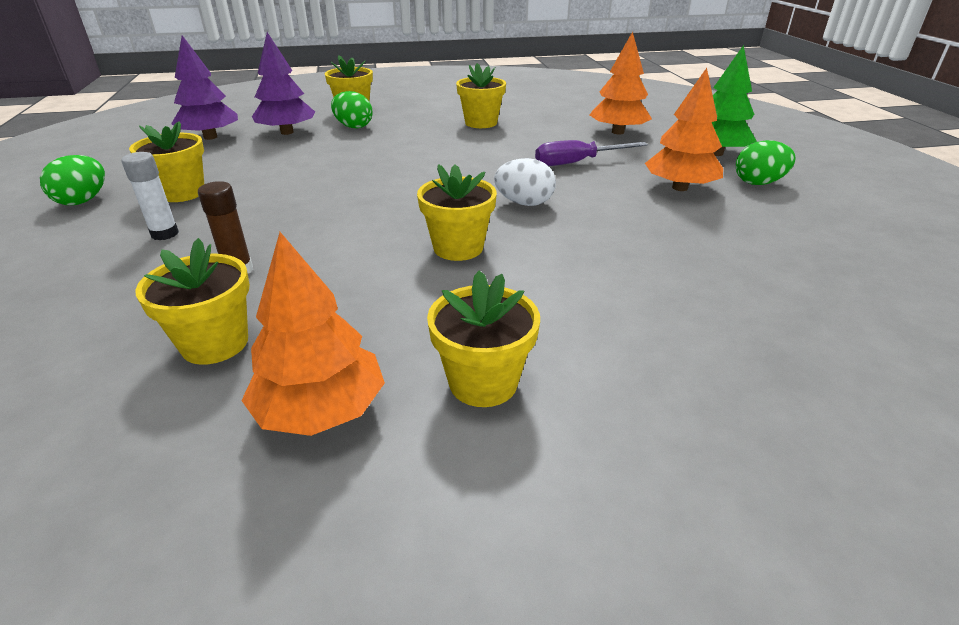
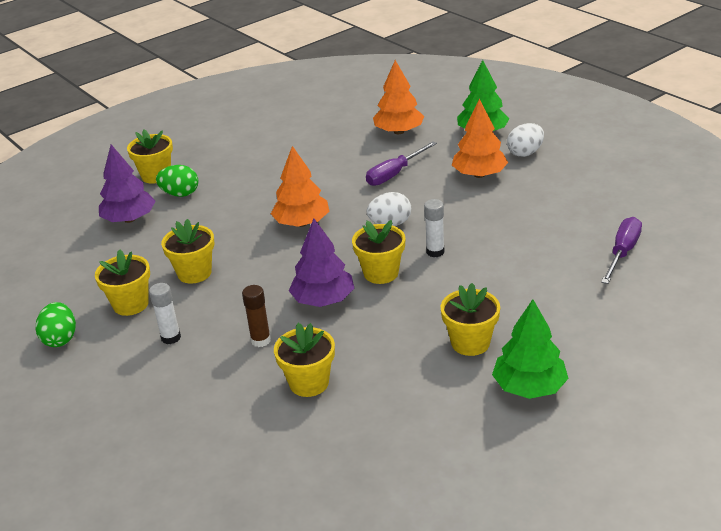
camera: 25 degrees left, 0 degrees up
(210, 137) = (67, 247): purple tree -> purple tree (323, 300)
(321, 410) = (406, 387): orange tree -> orange tree (302, 223)
(481, 123) = (283, 155): yellow flower pot -> yellow flower pot (194, 273)
(510, 512) = (529, 387): none -> green tree
(549, 247) = (435, 252): none -> white glue stick
(758, 183) = (525, 153): green egg -> white egg
(847, 340) = (622, 252): none -> purple screwdriver

